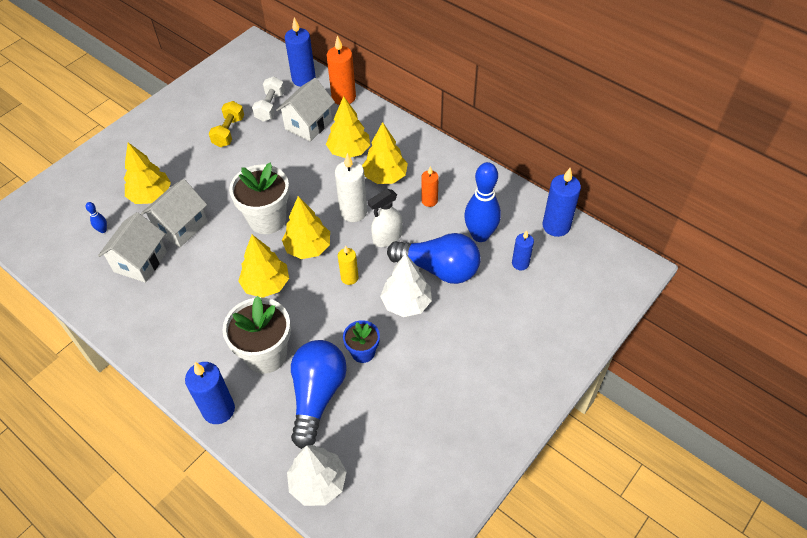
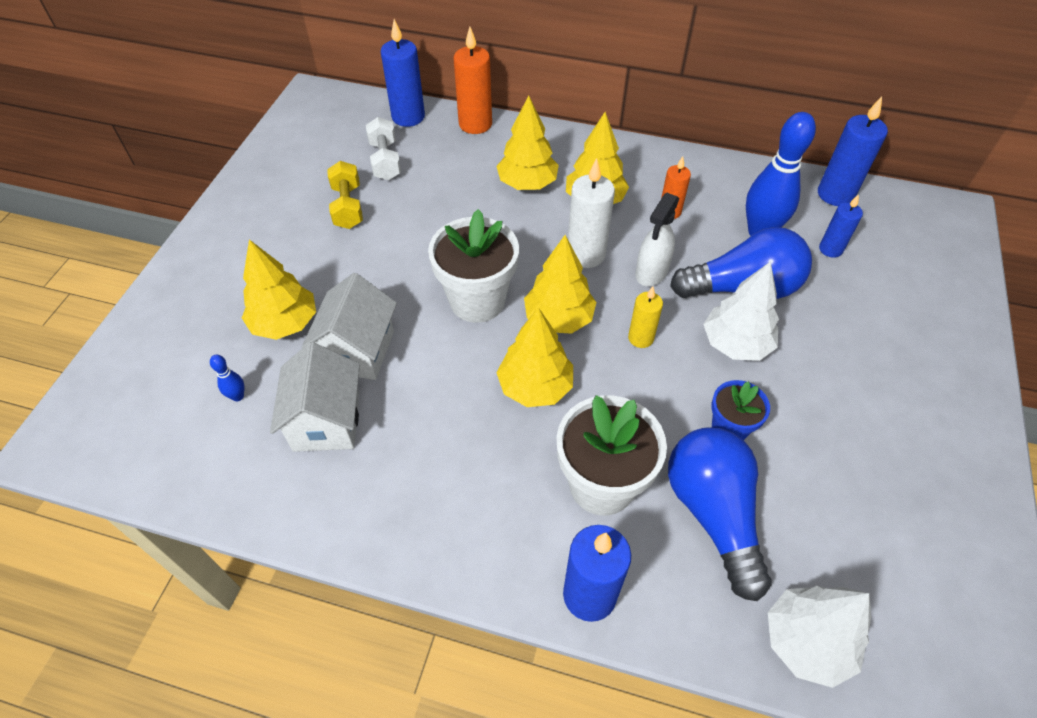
camera: 25 degrees left, 0 degrees up
(308, 124) = (451, 168): white house -> none

